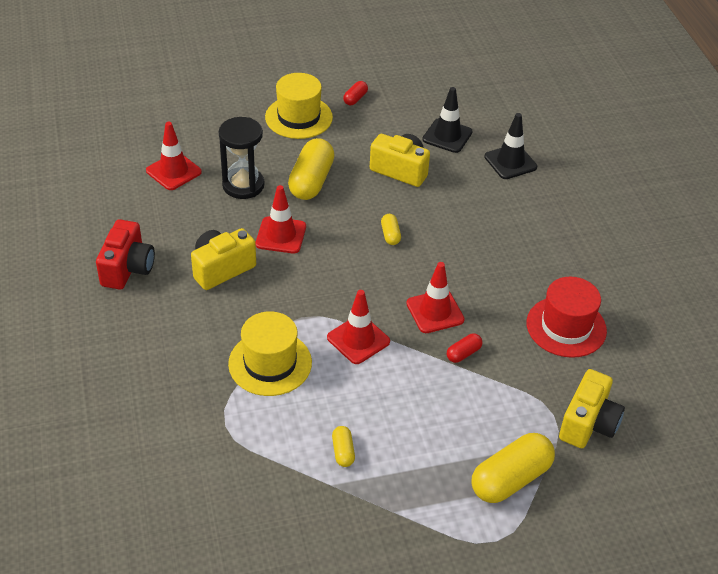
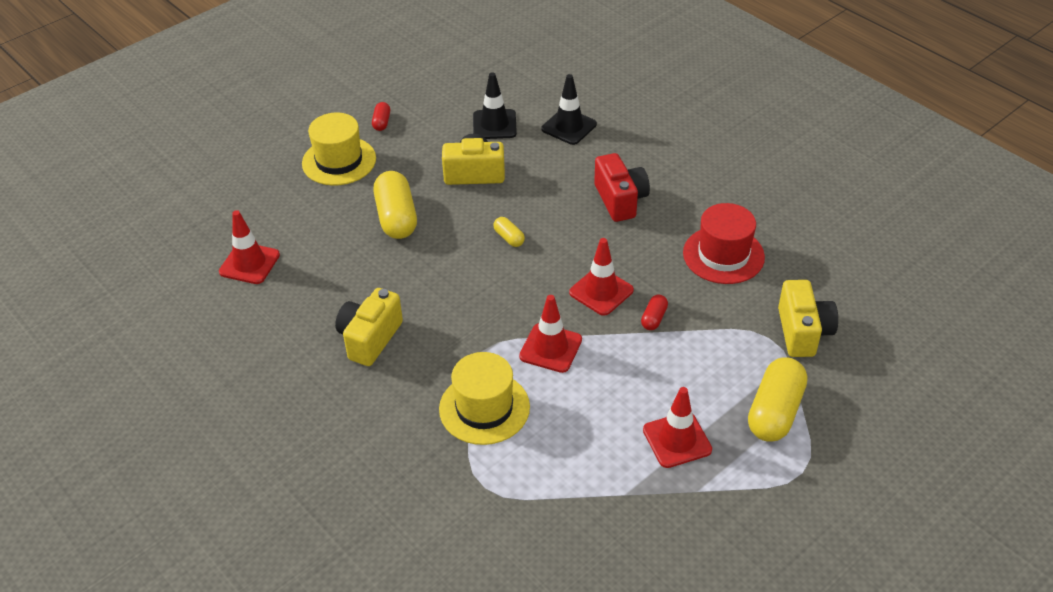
camera: 25 degrees left, 0 degrees up
(128, 268) = (273, 380): red camera -> red camera (620, 200)
(243, 185) = (331, 248): black hourglass -> none
(281, 235) = (405, 281): red traffic cone -> red traffic cone (677, 440)
(343, 452) = (613, 458): yellow capsule -> none

